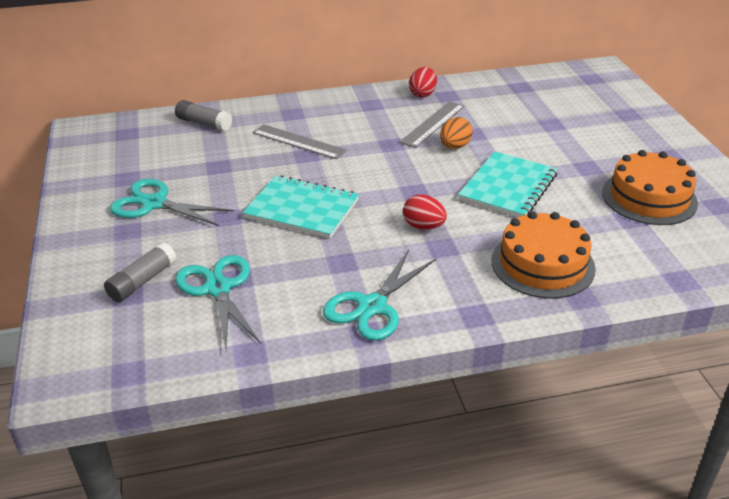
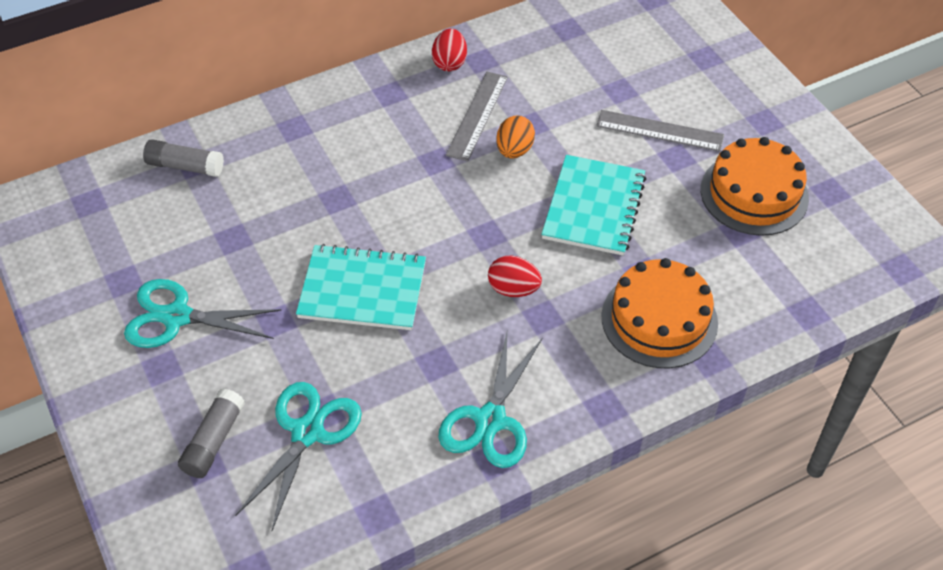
camera: 15 degrees left, 15 degrees up
(218, 288) = (307, 432): turquoise scissors -> turquoise scissors turned 60 degrees clockwise
(298, 141) = (319, 177): grey ruler -> grey ruler (660, 131)

